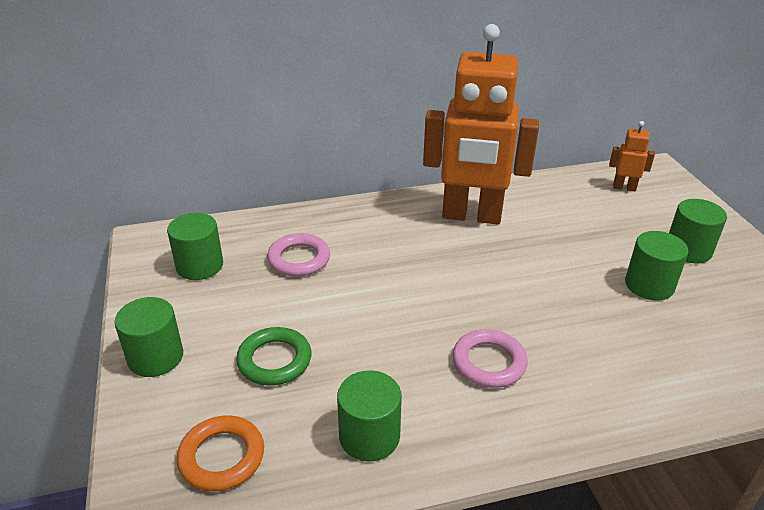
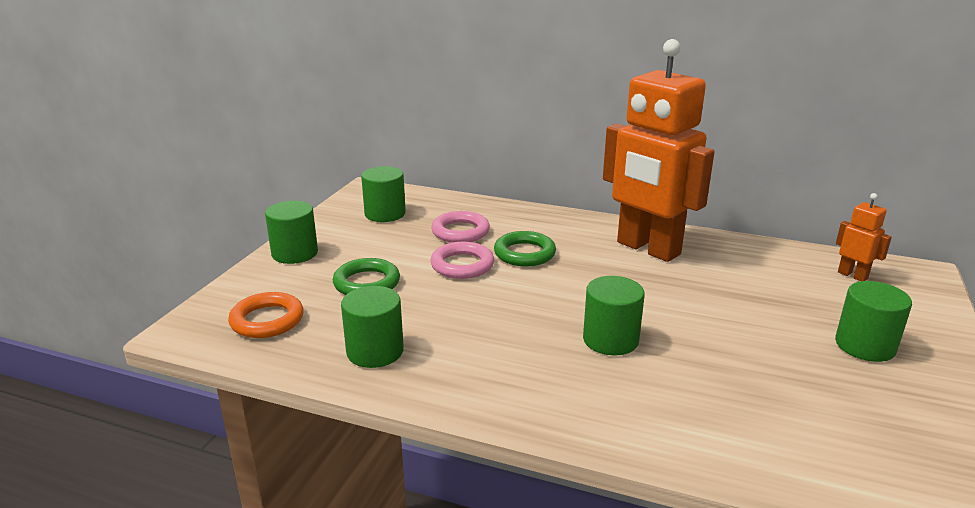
camera: 35 degrees right, 10 degrees down
(382, 261) = (524, 253): none -> green ring
(489, 362) = (529, 347): pink ring -> pink ring (462, 265)
(649, 285) = (773, 355): green cylinder -> green cylinder (610, 340)

